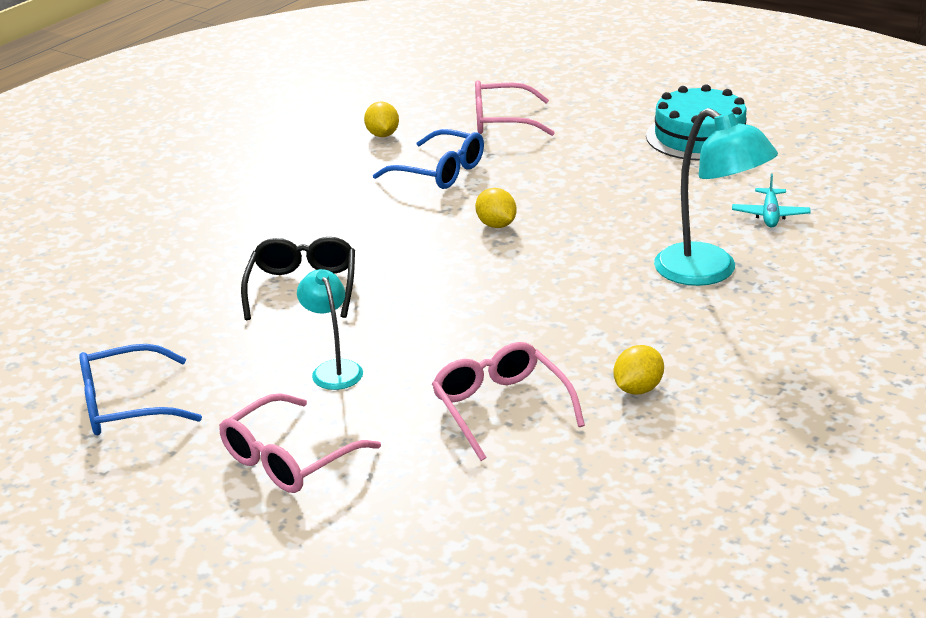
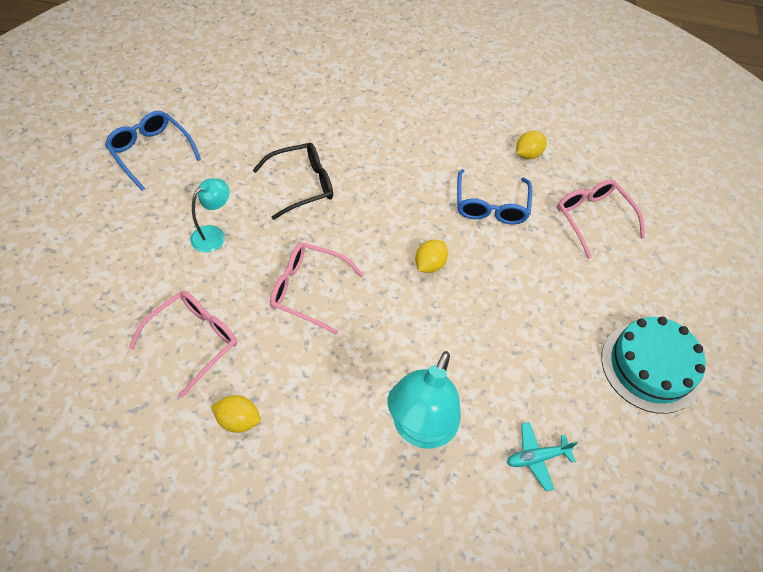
camera: 60 degrees right, 25 degrees up
(288, 459) = (114, 246): pink glasses -> pink glasses (308, 290)

